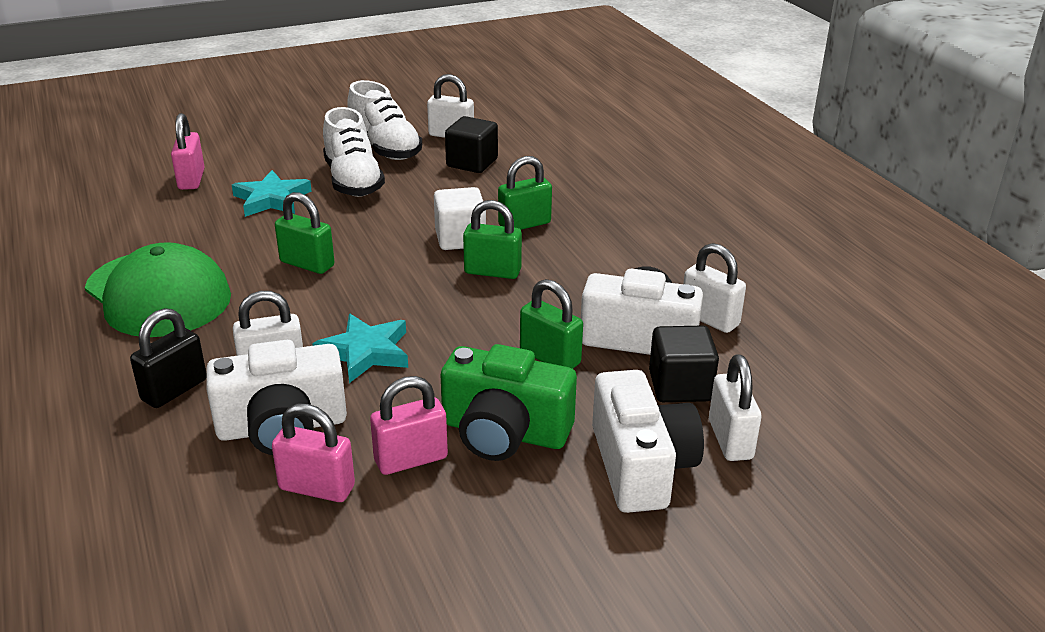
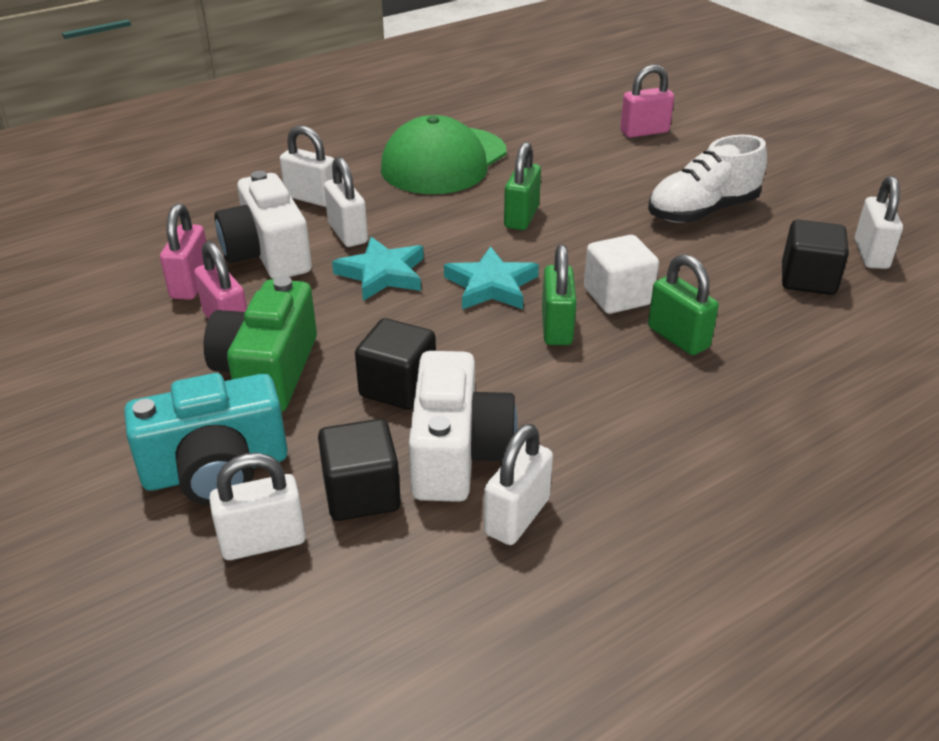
camera: 80 degrees right, 5 degrees up
(174, 390) = (311, 198): black padlock -> white padlock
(271, 199) = (633, 176): turquoise star -> turquoise star (491, 285)
(385, 148) = (796, 216): white shoe -> none
(550, 358) = (398, 387): green padlock -> black cube
(641, 466) = (216, 469): white camera -> turquoise camera

